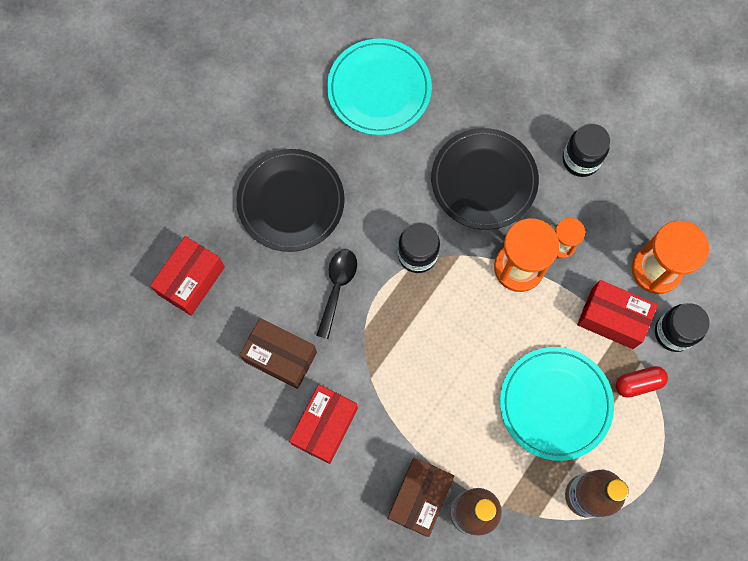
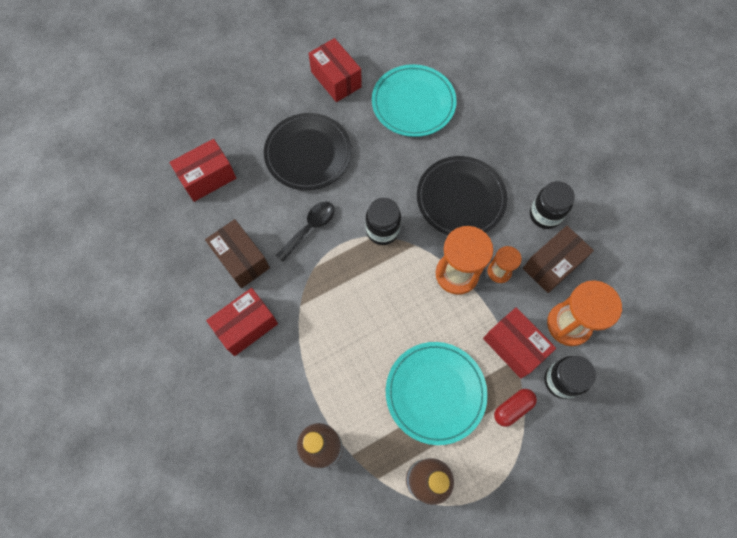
camera: 25 degrees right, 5 degrees down
(276, 97) = (336, 79): none -> red box
(419, 498) = (289, 416): brown box -> brown box (552, 265)
(638, 383) = (512, 408): red capsule -> red capsule turned 45 degrees counterclockwise

